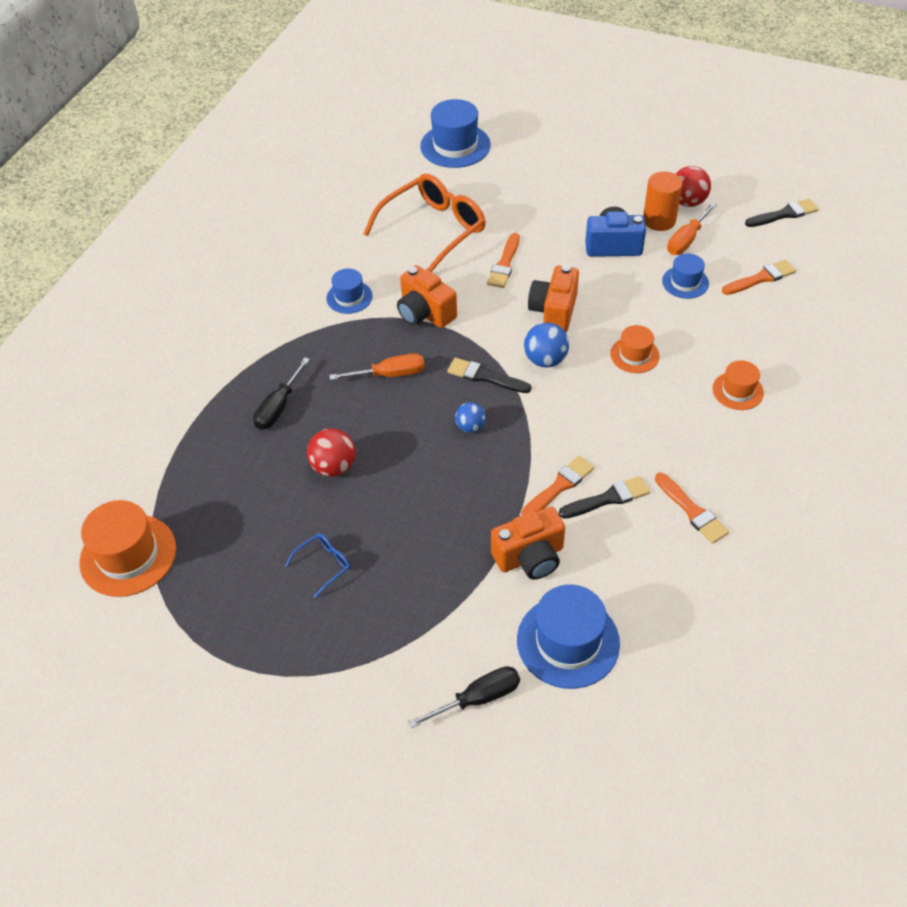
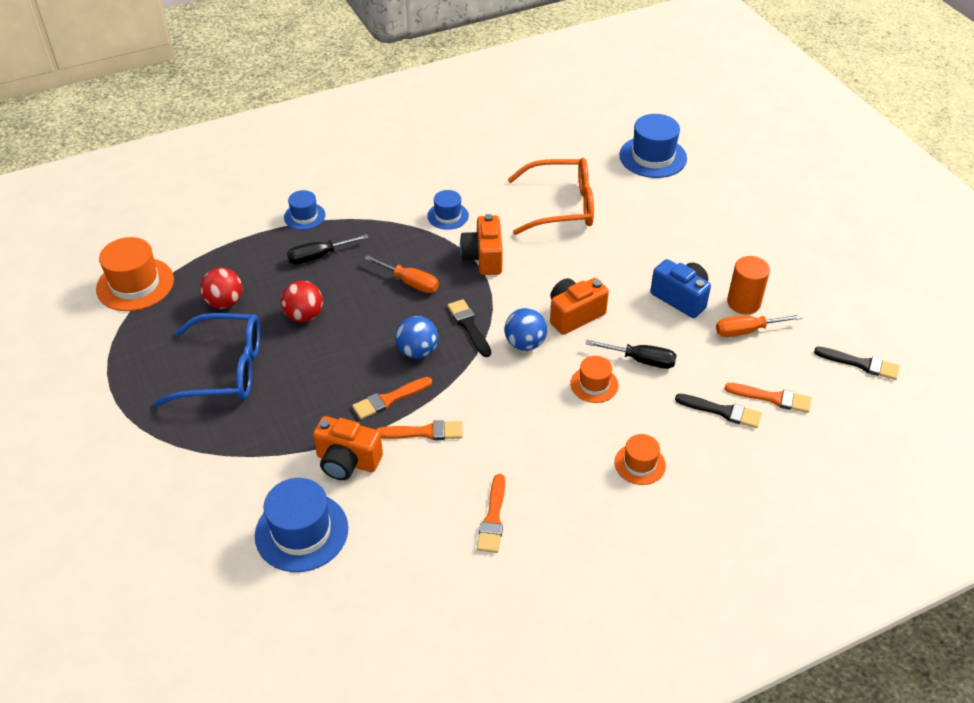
camera: 40 degrees right, 5 degrees down
(324, 565) = (225, 370): blue glasses -> blue glasses, size x2.32
(470, 427) = (417, 351): blue ball -> blue ball, size x1.54
(478, 698) = (207, 519): black screwdriver -> black screwdriver (641, 360)
(504, 264) = (581, 260): orange brush -> orange brush (389, 399)
(608, 498) = (446, 465): black brush -> black brush (722, 411)
(685, 282) = (703, 360): blue hat -> blue hat (304, 216)
(687, 202) = (786, 304): red ball -> red ball (225, 302)

